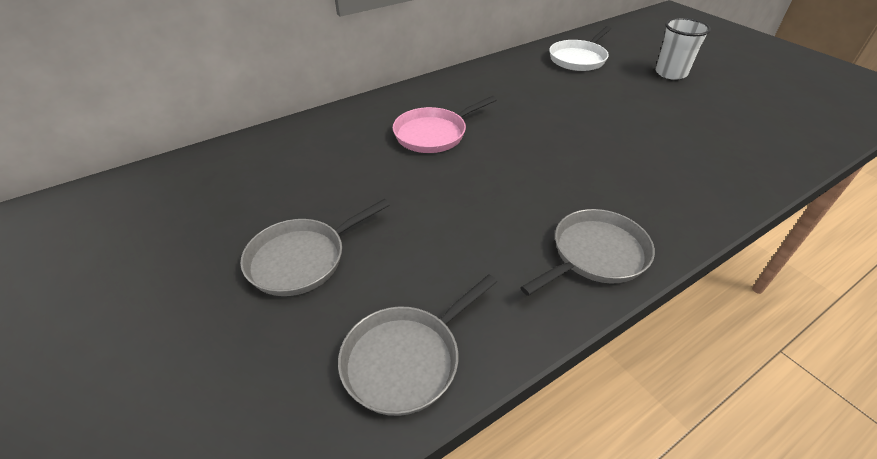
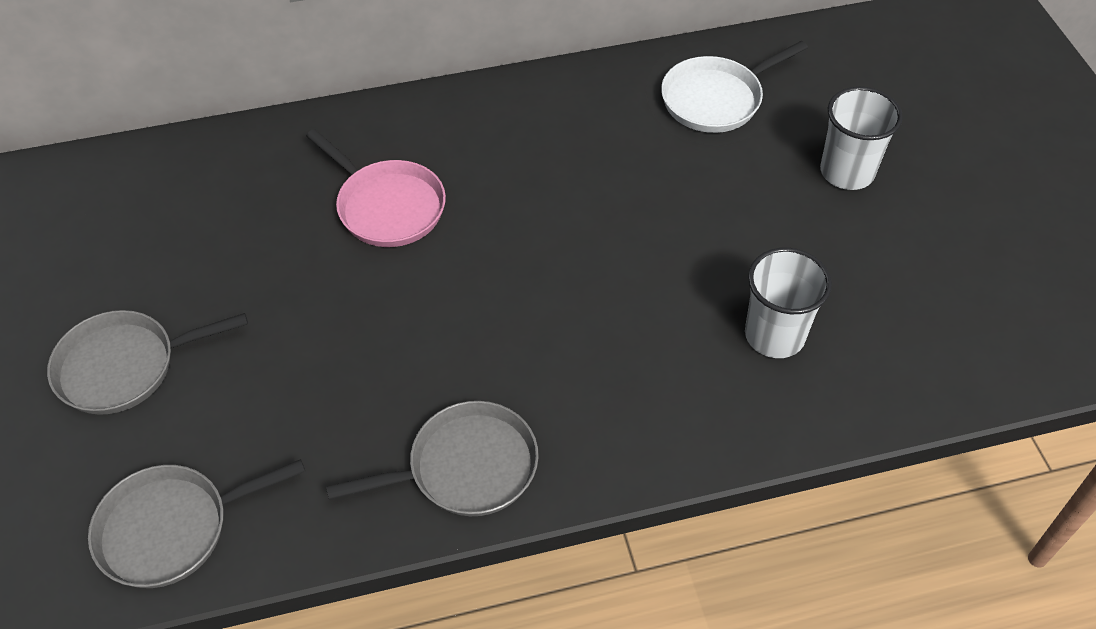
camera: 20 degrees right, 10 degrees up
(434, 134) = (387, 206): pink pan -> pink pan turned 120 degrees counterclockwise
(707, 144) = (774, 335): none -> white cup

